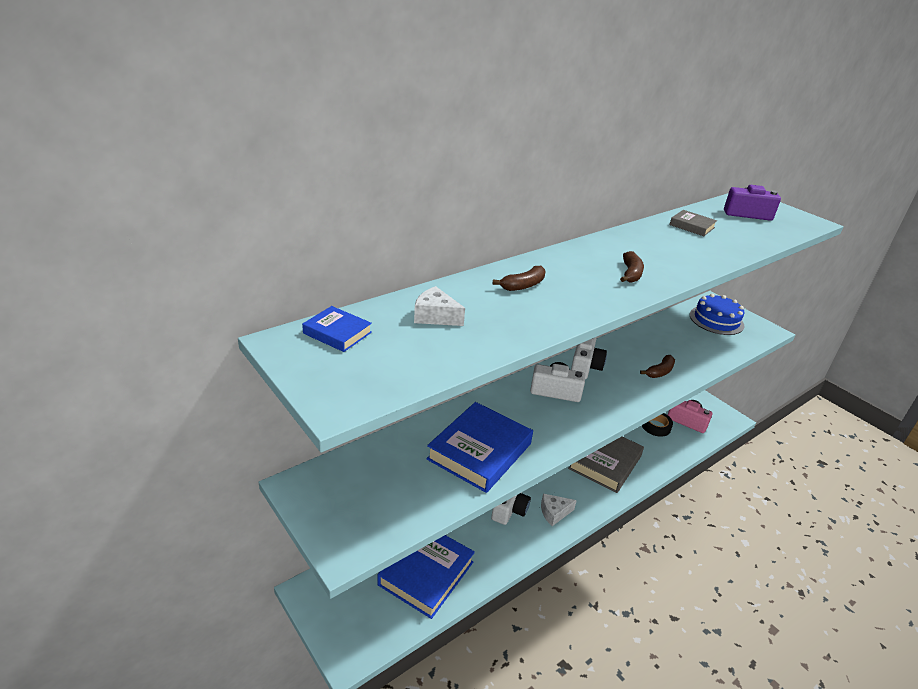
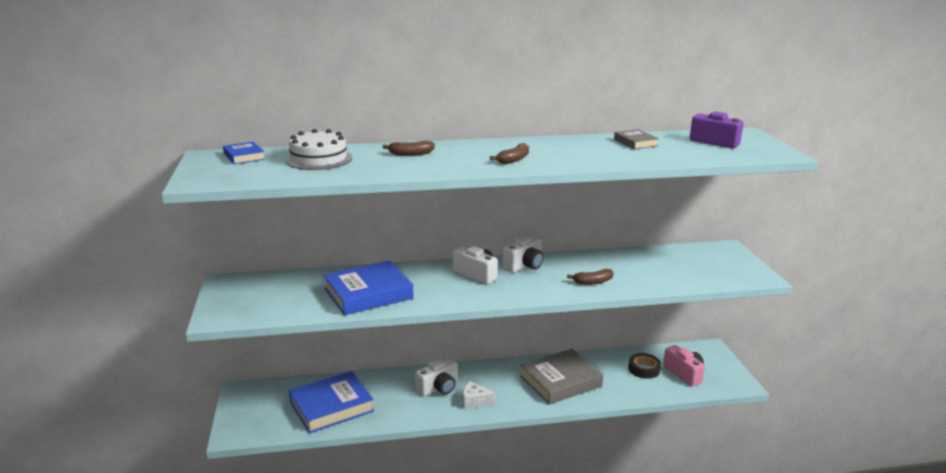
camera: 30 degrees right, 10 degrees down
(435, 316) = (319, 159): white cheese -> white cake
(716, 320) = (709, 260): blue cake -> none

